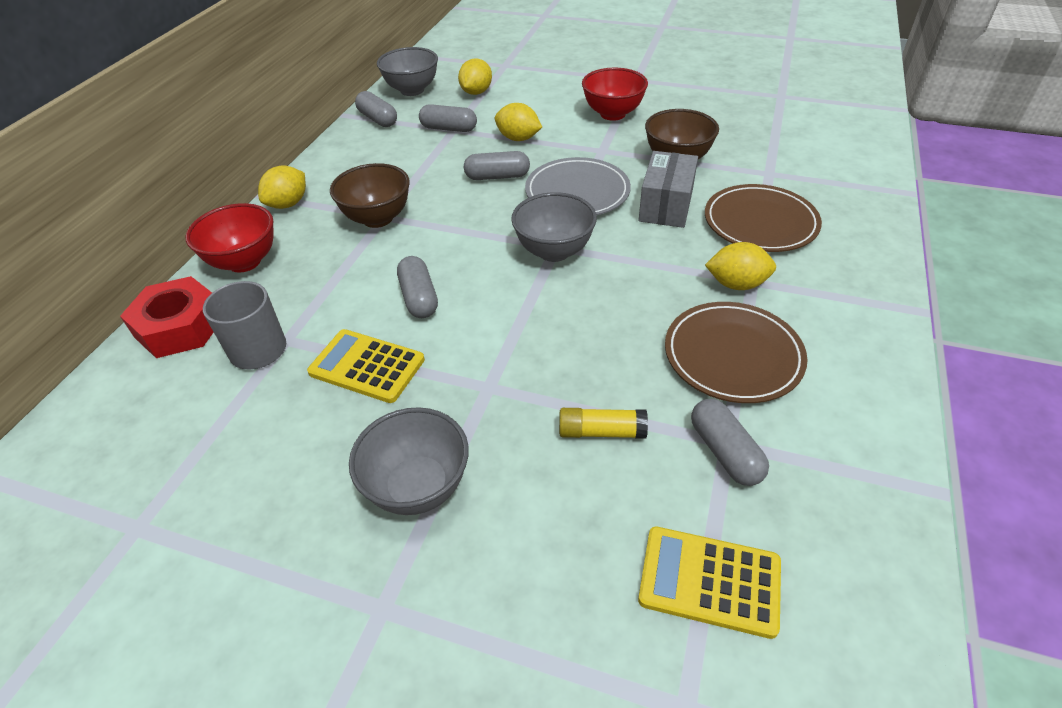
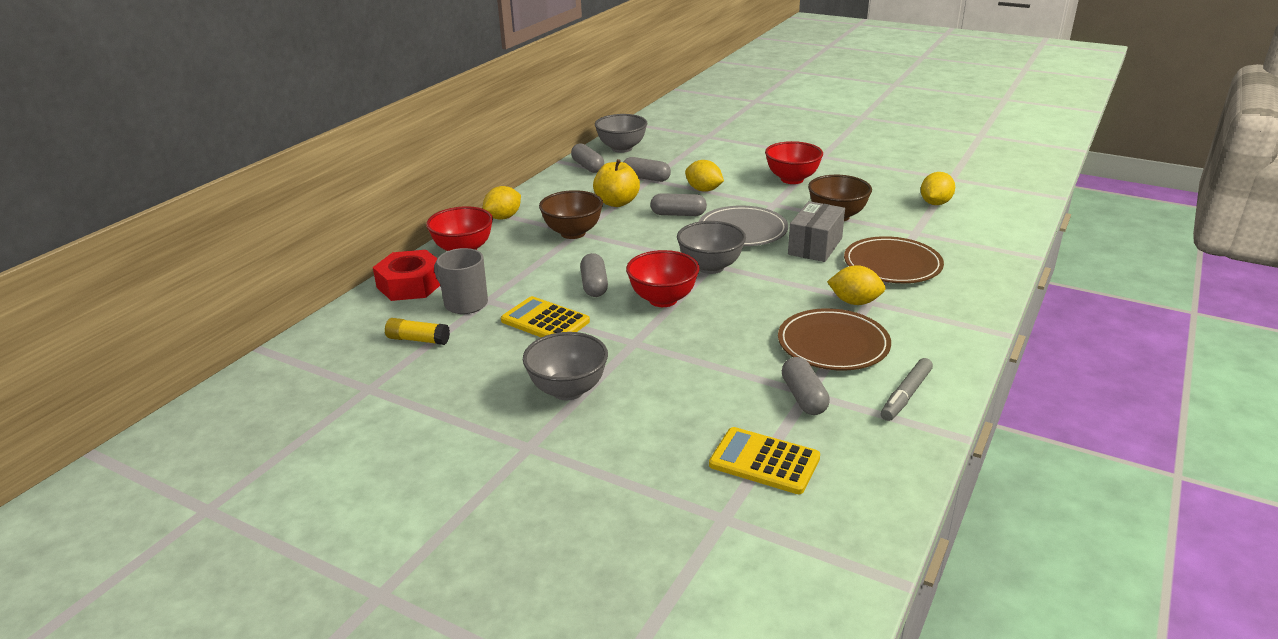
camera: 10 degrees right, 15 degrees down
(422, 167) = (617, 202): none -> yellow apple
(476, 92) = (677, 154): yellow lemon -> yellow lemon (935, 203)
(509, 310) = (663, 300): none -> red bowl
(601, 431) = (713, 376): yellow glue stick -> yellow glue stick (418, 340)
(846, 429) = (906, 395): none -> grey marker

